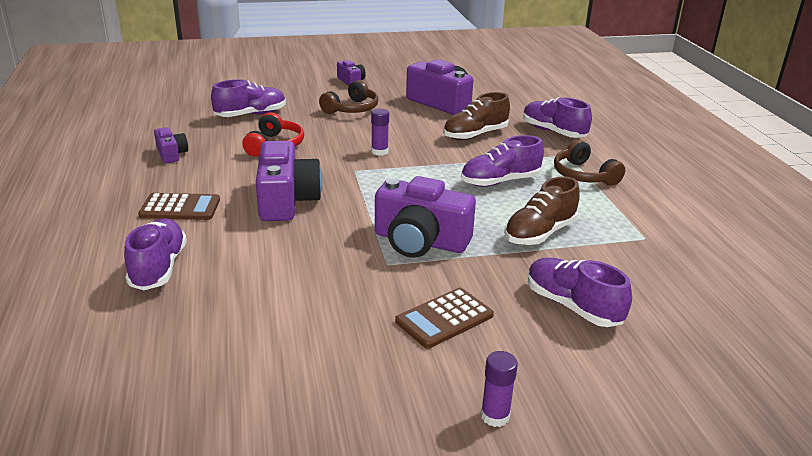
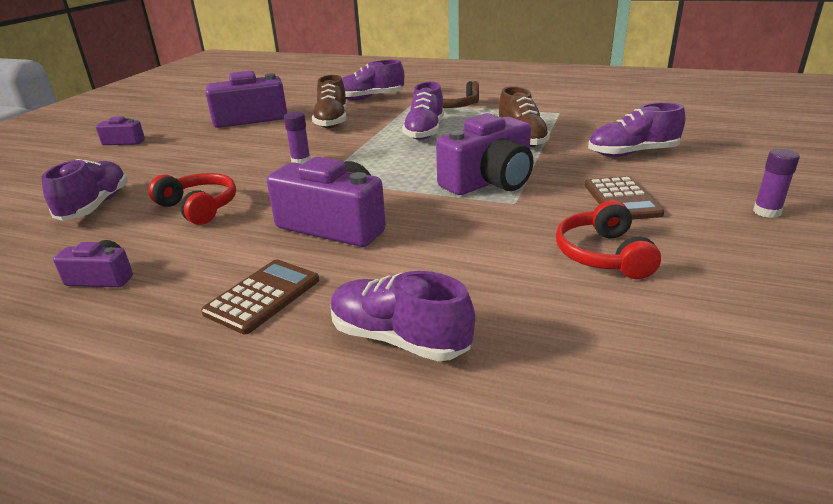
camera: 55 degrees left, 0 degrees up
(324, 327) = (603, 255): none -> red headphones
(351, 109) = (188, 154): brown headphones -> none

